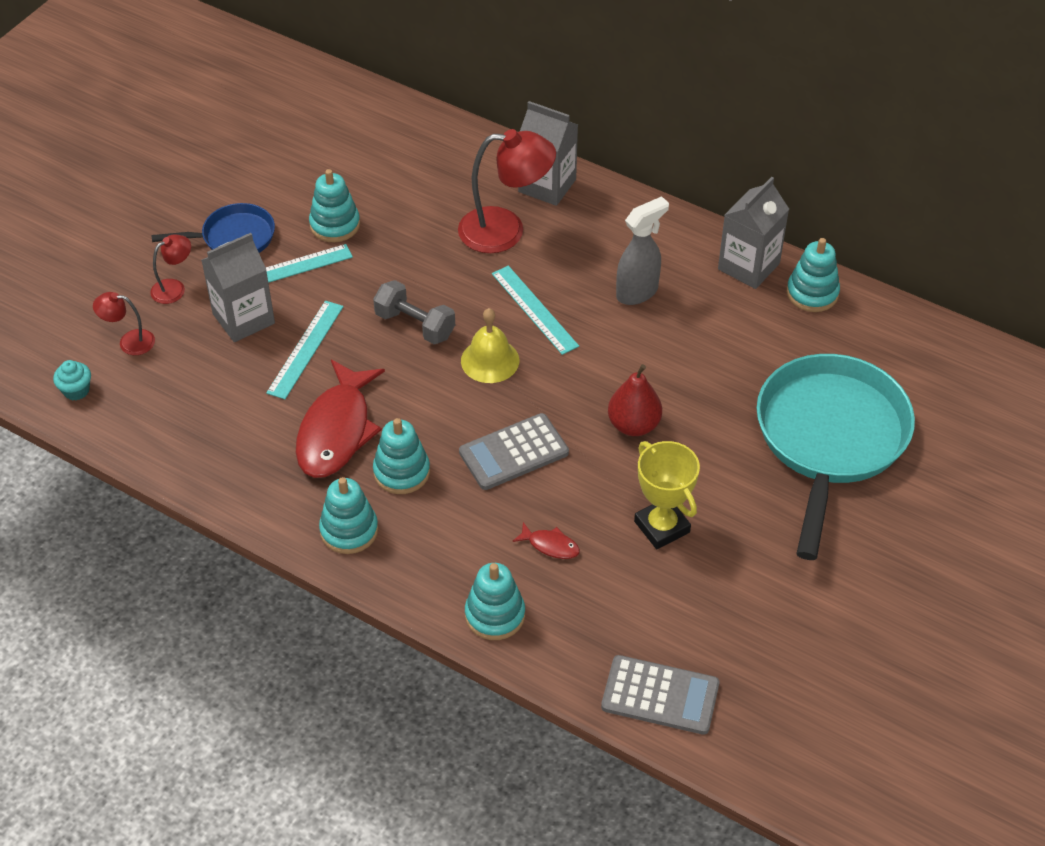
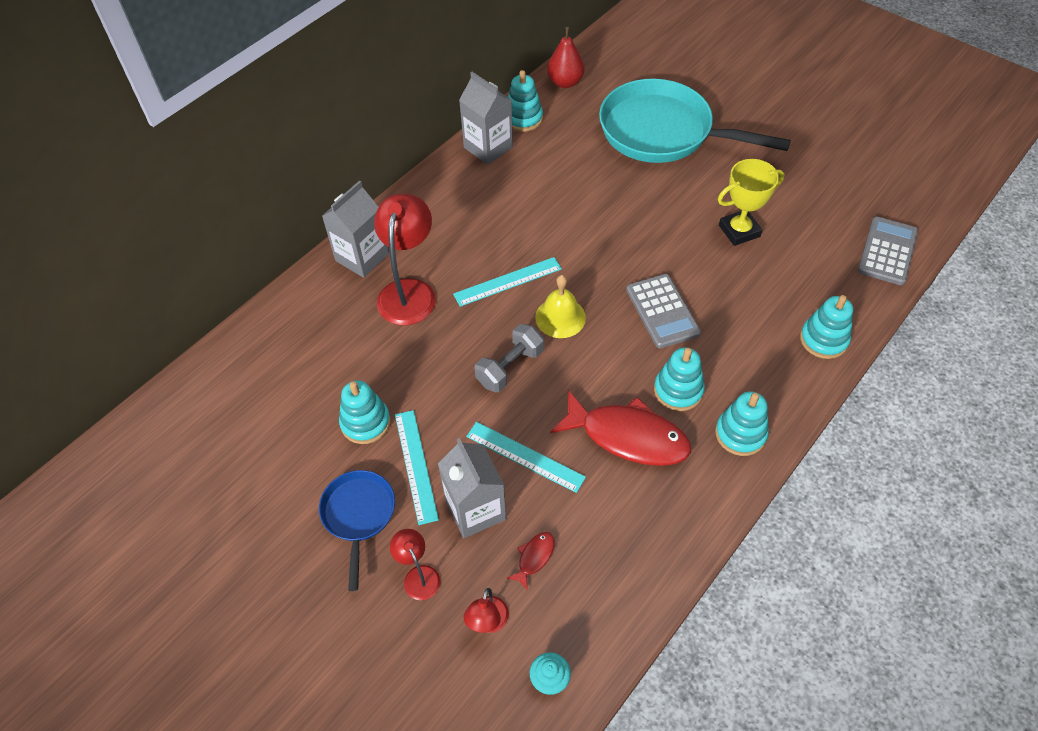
camera: 80 degrees left, 5 degrees up
(550, 545) = (756, 298): red fish -> red fish (534, 557)
(633, 425) = (640, 234): red pear -> red pear (565, 82)
(637, 292) = (501, 214): grey spray bottle -> none

